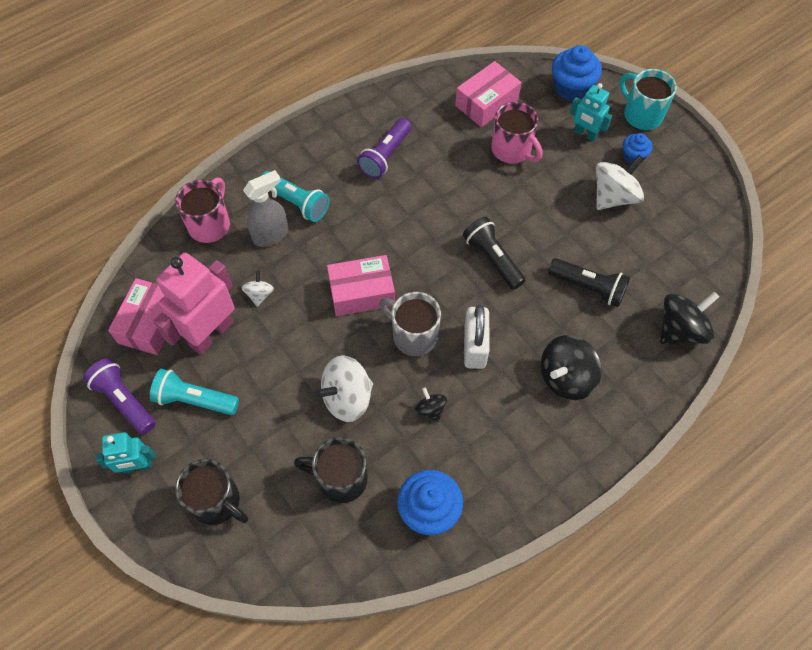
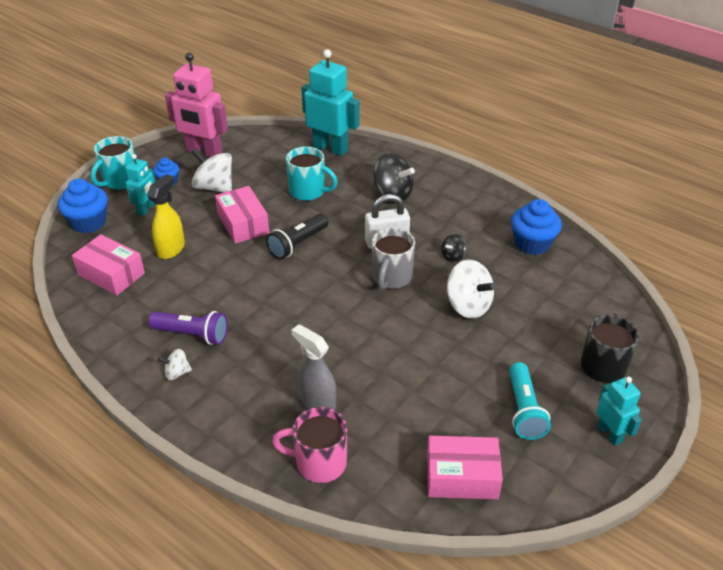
camera: 105 degrees left, 20 degrees down
(124, 401) = (555, 468): purple flashlight -> none
(211, 334) = (451, 419): pink robot -> pink robot (204, 152)
(259, 294) = (391, 392): white spinning top -> white spinning top (177, 373)
(297, 202) = (269, 392): turquoise flashlight -> none
(340, 479) = (537, 294): black mug -> none
(361, 292) = (361, 318): pink box -> pink box (243, 224)
(512, 150) = (171, 249): pink mug -> yellow spray bottle
(588, 287) = (308, 191): black flashlight -> turquoise mug
(680, 330) = (330, 148): black spinning top -> turquoise robot

